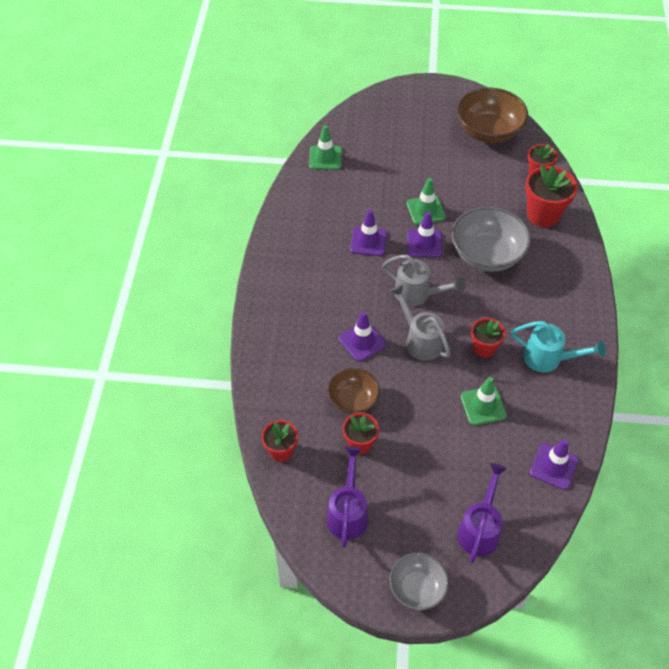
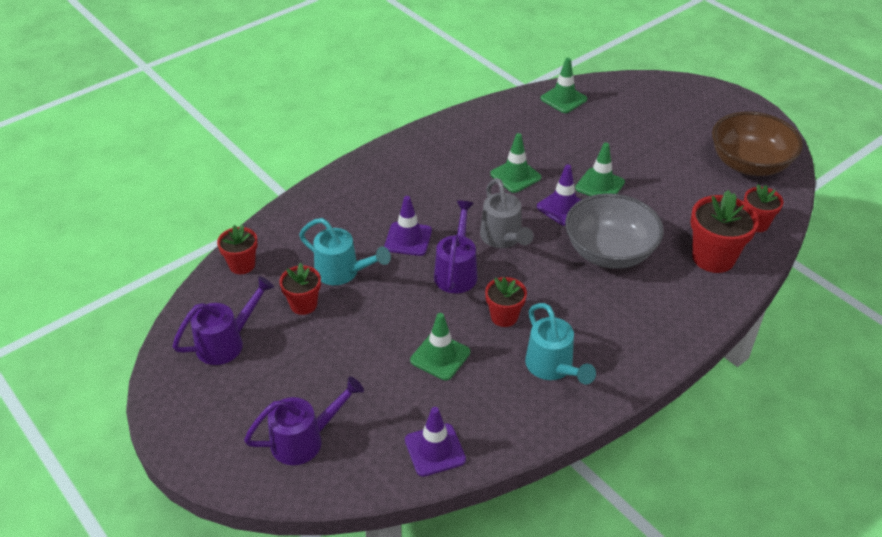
camera: 45 degrees right, 10 degrees down
(353, 400) = (342, 272): brown bowl -> turquoise watering can
(368, 241) = (515, 176): purple traffic cone -> green traffic cone
(417, 588) = (197, 436): grey bowl -> none
(420, 340) = (456, 272): grey watering can -> purple watering can

